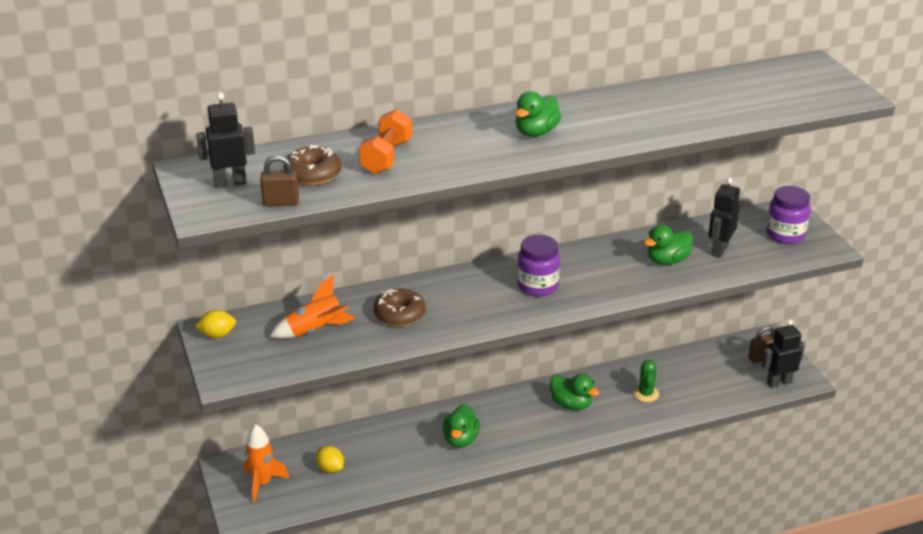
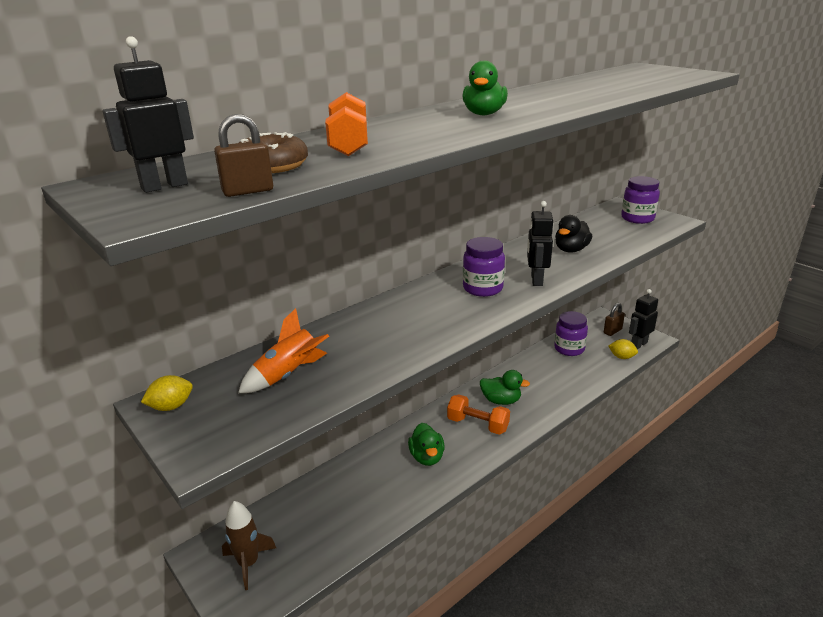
camera: 20 degrees left, 5 degrees down
(262, 483) = (248, 563): orange rocket -> brown rocket
(330, 468) = (316, 524): yellow lemon -> yellow lemon (621, 357)
(399, 314) = (370, 339): brown donut -> none
(530, 422) = (477, 425): none -> orange dumbbell
(645, 394) = (552, 377): green cactus -> none
(667, 260) = (571, 250): green duck -> black duck
(691, 366) = (569, 349): none -> purple jar
(719, 250) = (602, 236): black robot -> black robot (536, 280)

